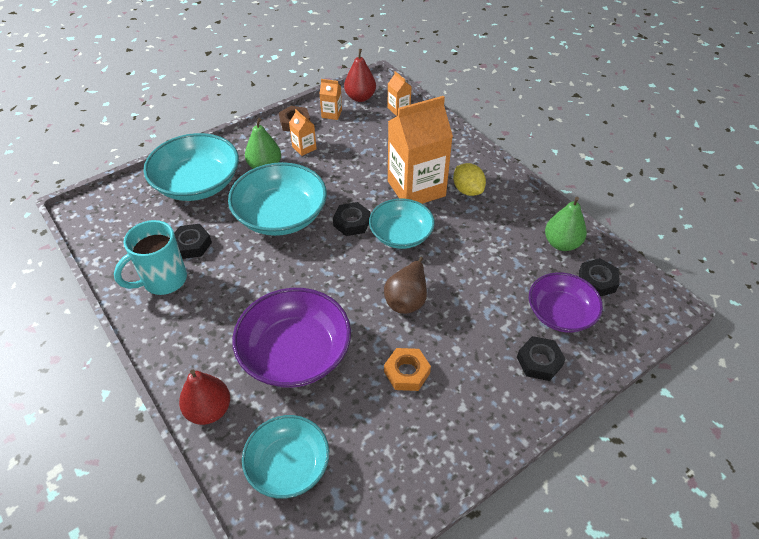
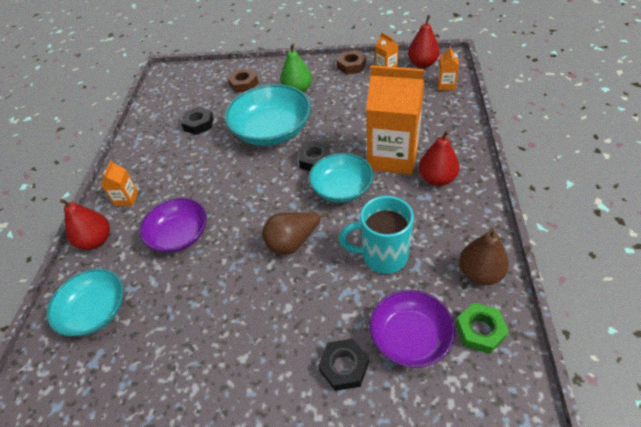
camera: 45 degrees right, 0 degrees up
(163, 281) = (160, 140): turquoise mug -> turquoise mug (382, 256)
(197, 184) = (244, 84): turquoise bowl -> brown nut
(295, 353) = (179, 235): purple bowl -> purple bowl, size x0.66
(304, 148) = (339, 87): orange carton -> orange carton (126, 198)
(406, 372) = (233, 300): orange nut -> none
(467, 190) = (437, 179): yellow lemon -> red pear
(561, 243) = (480, 273): green pear -> brown pear
(597, 281) = (480, 331): black nut -> green nut

